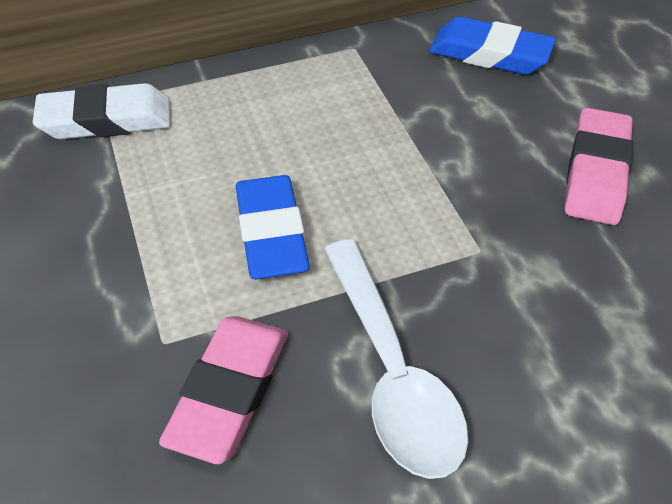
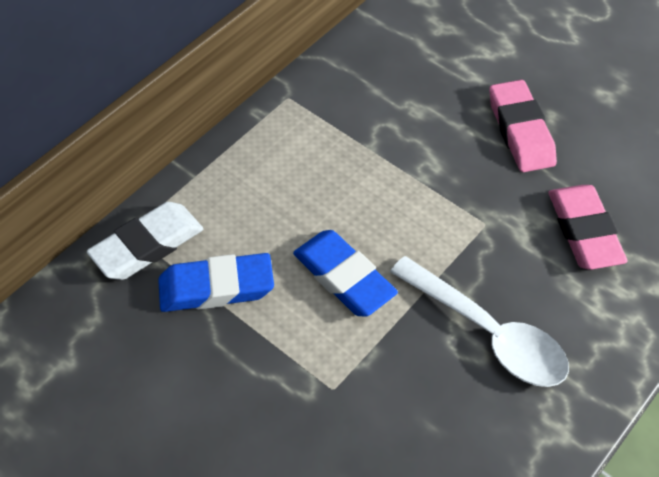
camera: 30 degrees left, 5 degrees up
(229, 392) = (401, 397): pink eraser -> pink eraser (584, 231)
(489, 54) = (391, 62): blue eraser -> blue eraser (216, 287)

